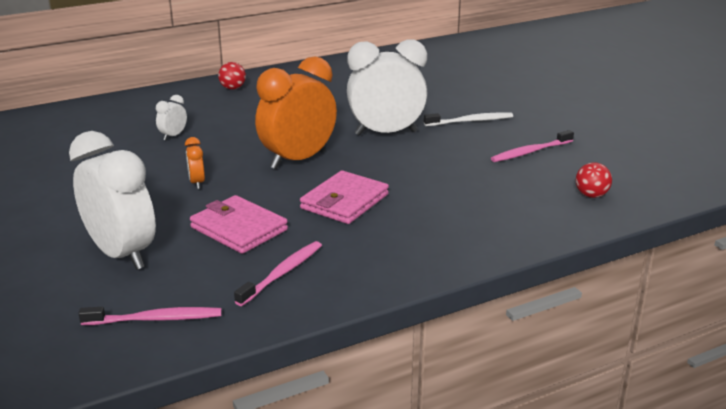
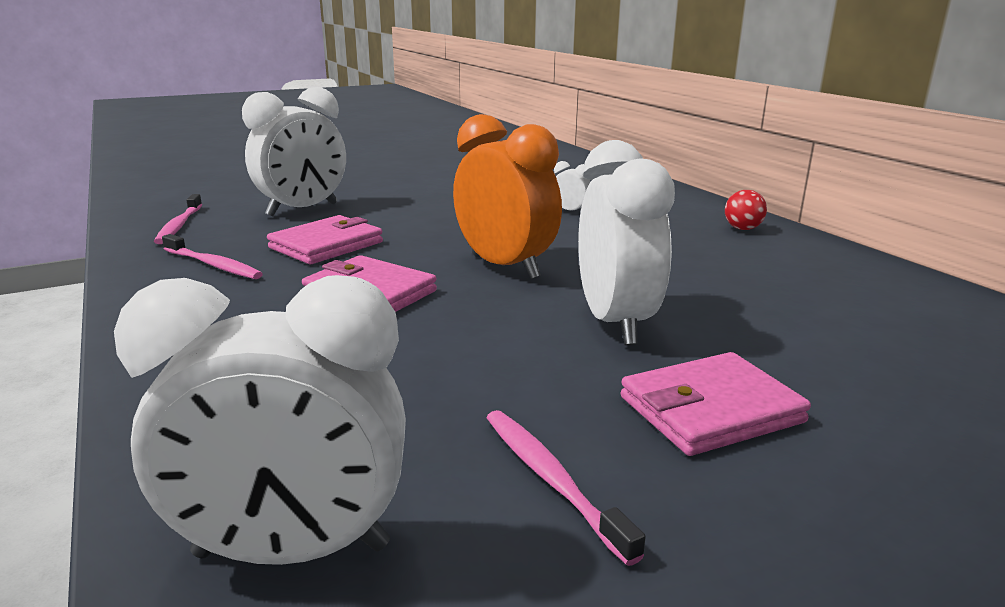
camera: 90 degrees right, 5 degrees down
(197, 183) = (444, 225): orange clock -> none
(470, 121) = (710, 410): white toothbrush -> pink wallet
(591, 195) = (292, 551): red ball -> white clock

